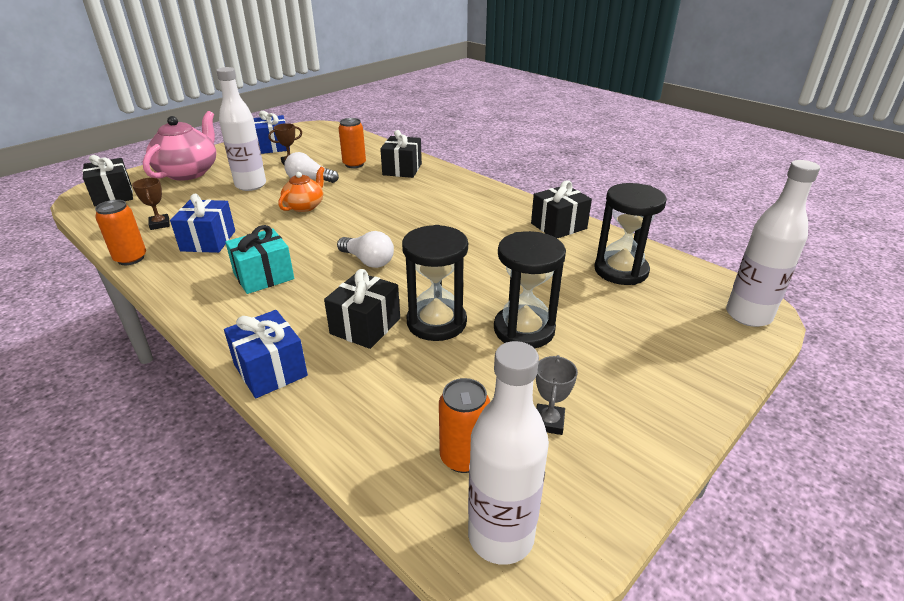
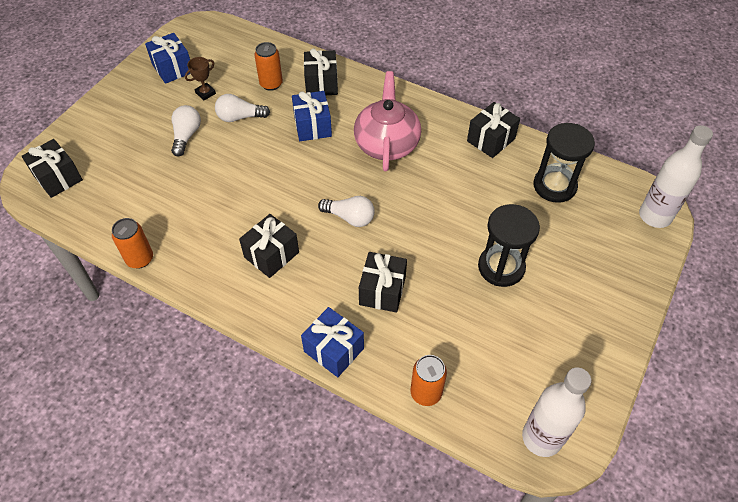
camera: 15 degrees left, 20 degrees up
(160, 224) = (135, 209): brown trophy -> none
(189, 172) = (110, 127): pink teapot -> pink teapot (387, 143)
(208, 241) = (195, 222): blue gift -> blue gift (312, 126)
(250, 185) = (186, 136): white bottle -> white light bulb
(264, 276) = (271, 255): turquoise gift -> black gift
(305, 206) = (256, 156): orange teapot -> none
(436, 322) = (434, 274): black hourglass -> none
(463, 457) = (499, 389): orange can -> orange can (426, 393)
(548, 422) = (544, 347): grey trophy -> none

